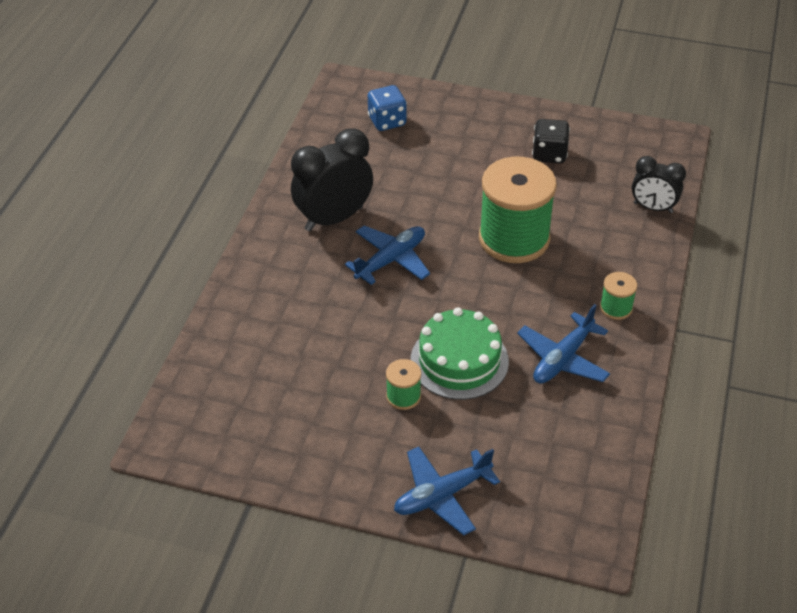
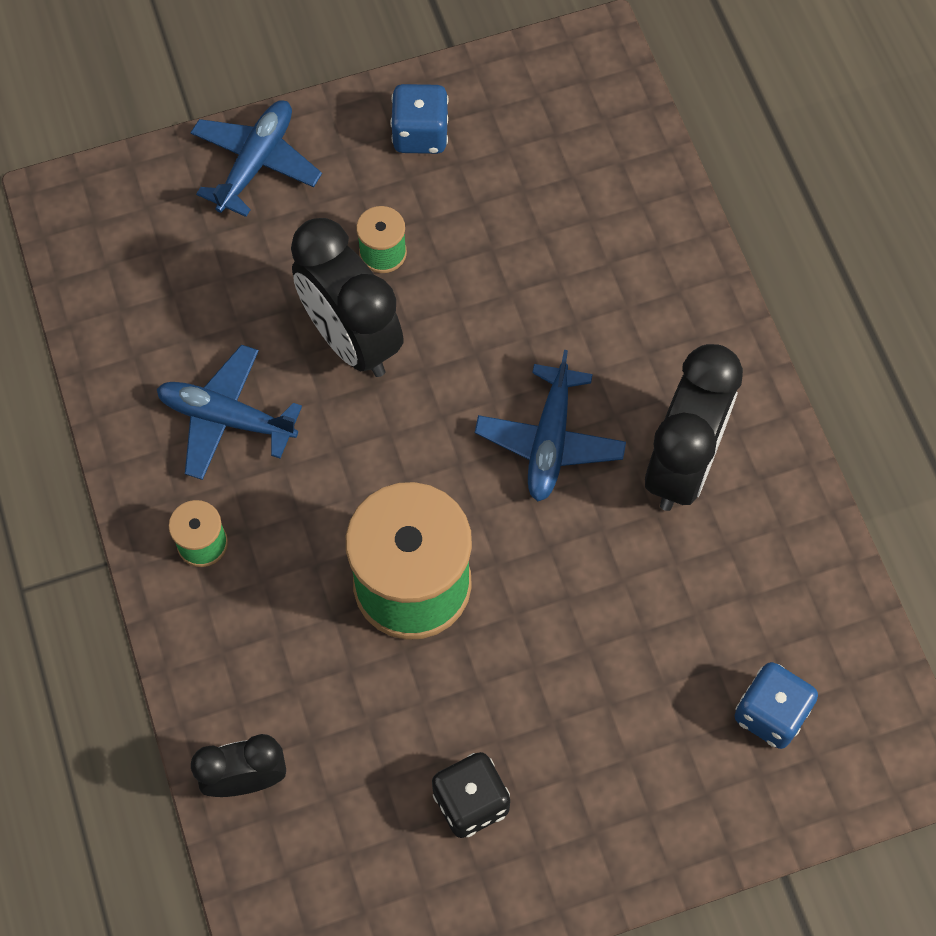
camera: 145 degrees right, 20 degrees up
(321, 453) = (420, 134): none -> blue dice
(459, 361) = (351, 339): green cake -> black clock
(563, 359) = (227, 418): blue plane -> blue plane turned 75 degrees counterclockwise

